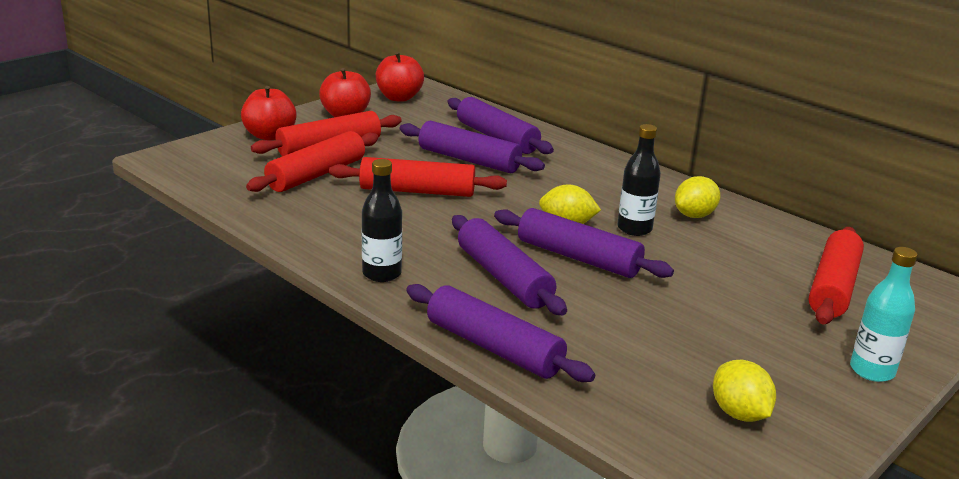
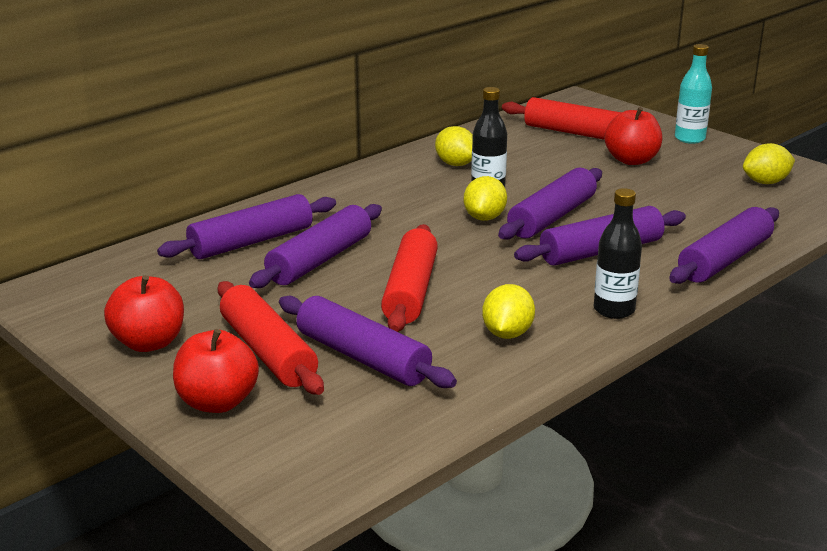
camera: 85 degrees left, 0 degrees up
(316, 174) = (362, 357): red rolling pin -> purple rolling pin
(344, 225) = (507, 334): none -> yellow lemon
(399, 98) = (85, 303): red apple -> red apple (631, 160)

